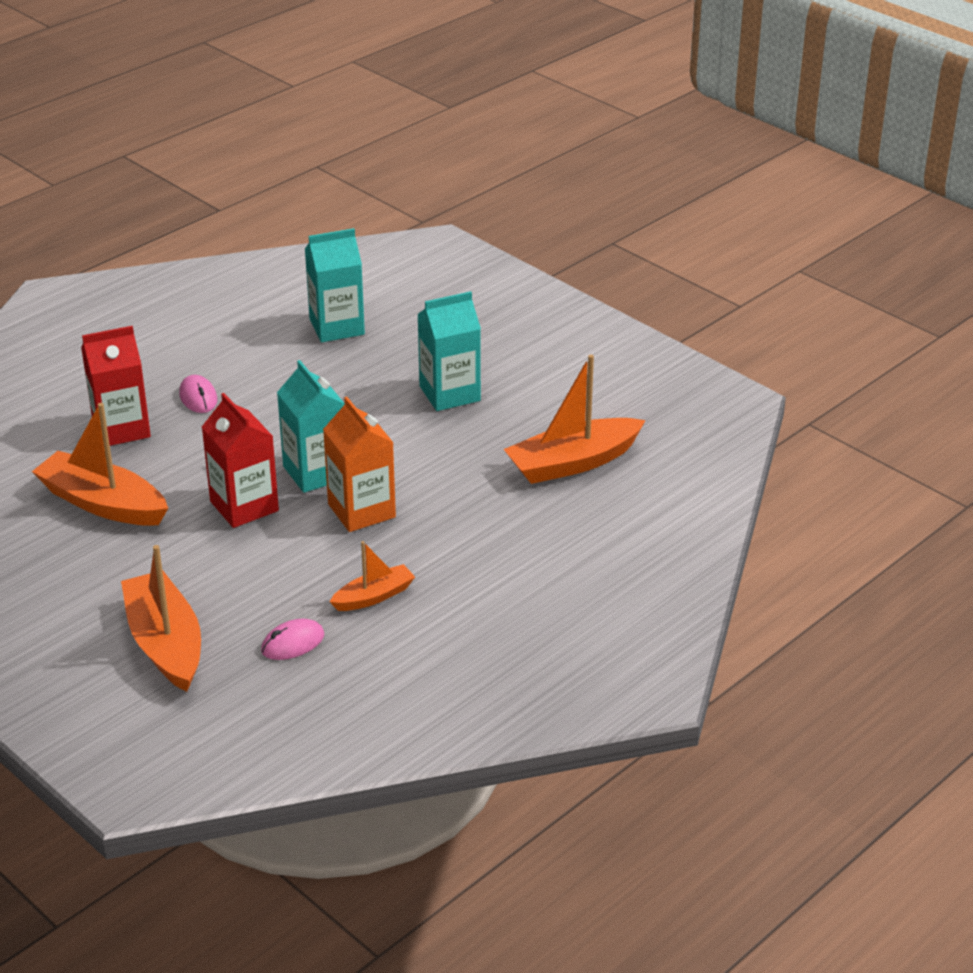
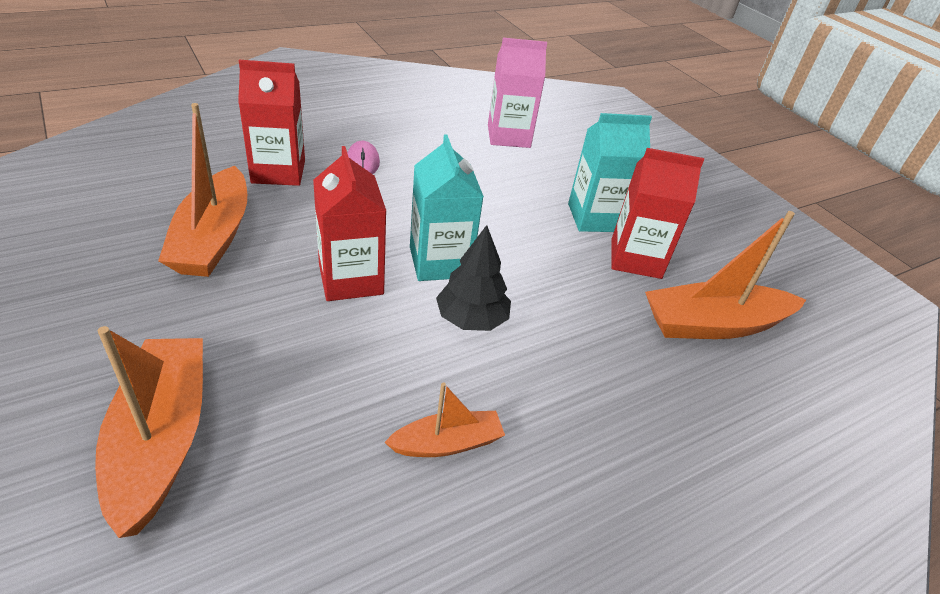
camera: 10 degrees right, 5 degrees up
(103, 503) = (213, 237): orange boat -> orange boat turned 135 degrees counterclockwise
(292, 643) = (317, 489): pink mouse -> none
(337, 327) = (508, 136): turquoise carton -> pink carton
(361, 511) = (471, 319): orange carton -> black tree
(495, 423) = (635, 258): none -> red carton

